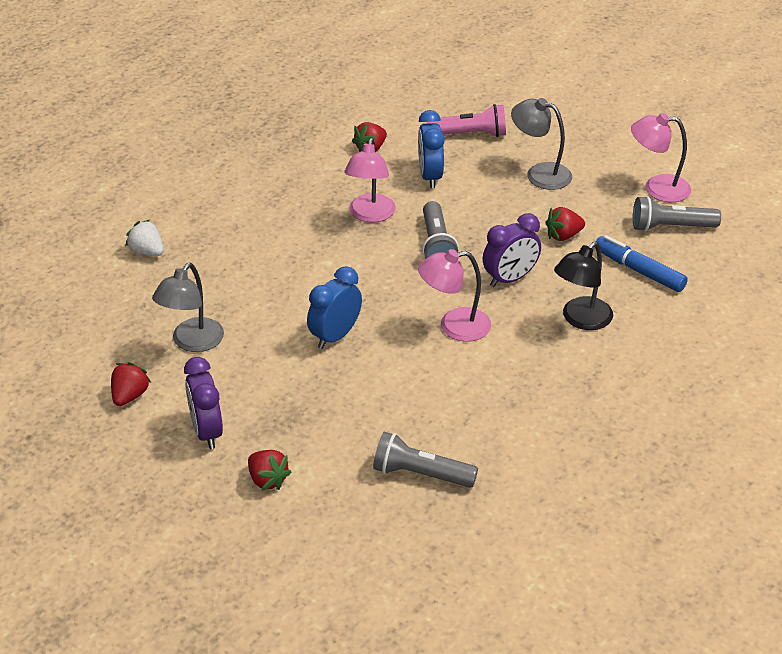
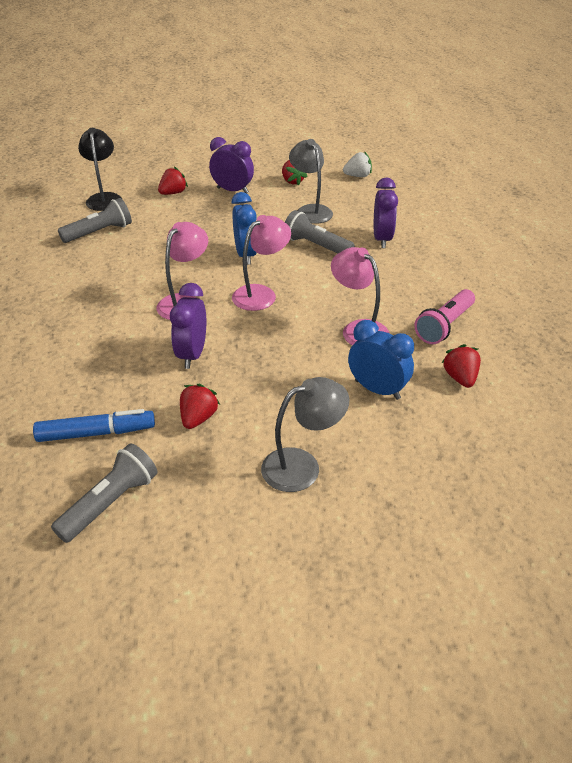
camera: 130 degrees right, 0 degrees up
(147, 252) = (423, 227): white strawberry -> white strawberry (358, 176)
(203, 266) = (382, 239): none -> purple clock
(267, 480) = (173, 193): red strawberry -> red strawberry turned 135 degrees clockwise
(436, 245) = (280, 342): grey flashlight -> grey flashlight (316, 246)
(469, 134) = (424, 458): pink flashlight -> pink flashlight (444, 326)
(581, 320) = (101, 361): black lamp -> black lamp (104, 198)
(657, 188) = (173, 544): pink lamp -> pink lamp (261, 294)

